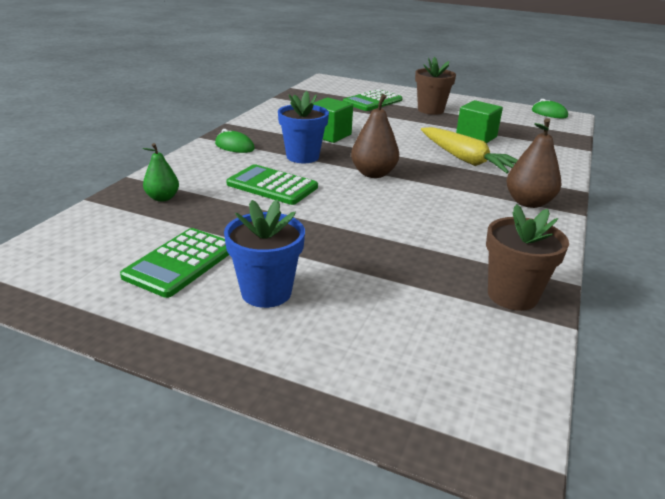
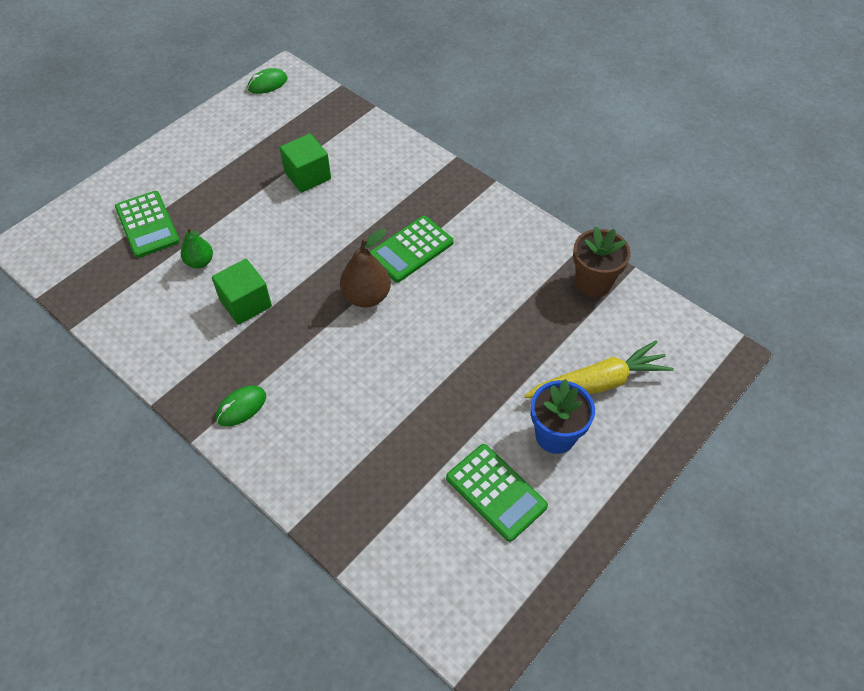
camera: 70 degrees left, 25 degrees up
(162, 198) = (360, 497): green pear -> green pear (200, 262)
(272, 186) = (364, 391): green calculator -> green calculator (411, 249)
(302, 157) = (299, 346): blue flower pot -> none
(430, 110) = (207, 180): brown flower pot -> none
(466, 160) = (361, 209): yellow carrot -> yellow carrot (598, 383)
(528, 202) = (464, 206): brown pear -> none

